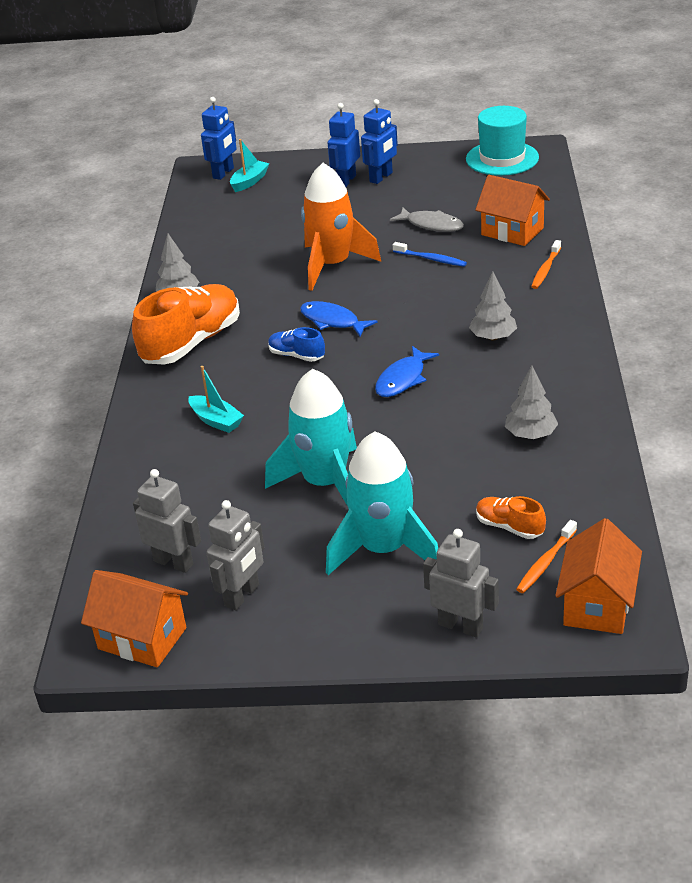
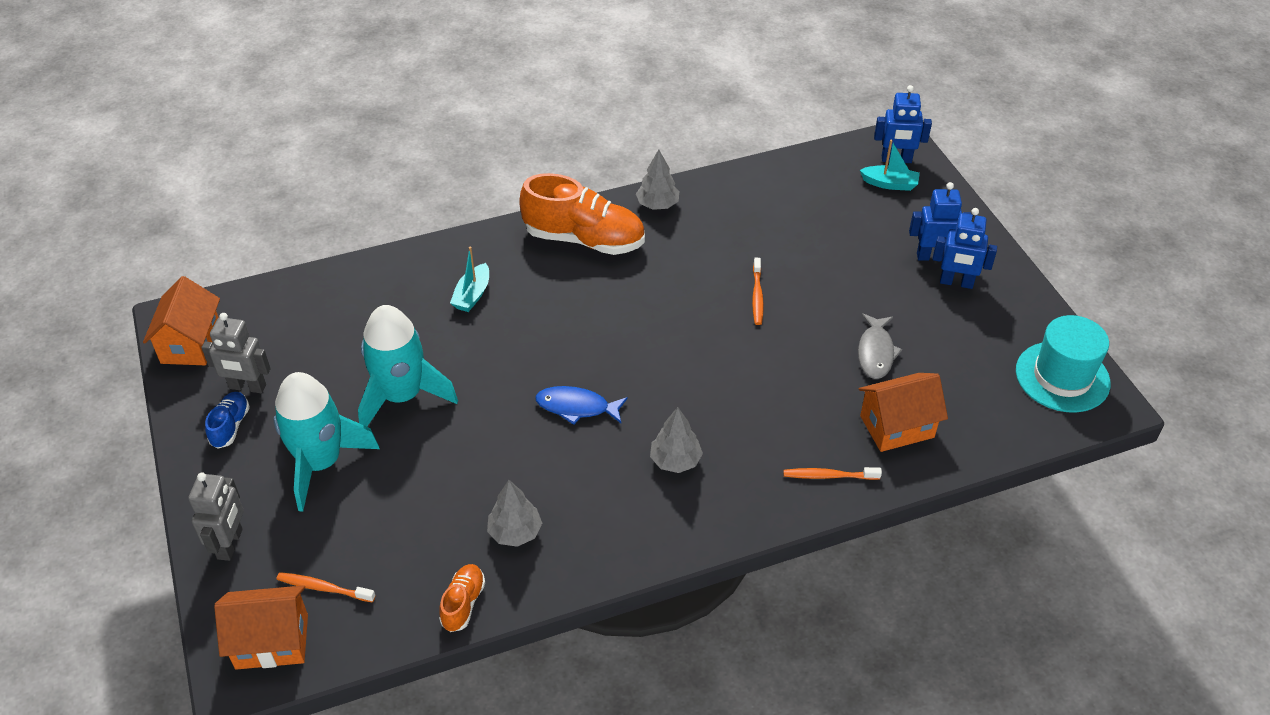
camera: 65 degrees right, 10 degrees up
(173, 562) = (280, 332): grey robot -> none
(296, 355) = (589, 317): blue shoe -> blue shoe (230, 426)
(332, 265) = (757, 296): orange rocket -> orange toothbrush
(332, 321) = (657, 326): blue fish -> none
(431, 259) = (805, 370): blue toothbrush -> none
(509, 527) = (369, 548): orange shoe -> orange shoe (463, 603)
(512, 231) = (897, 427): orange house -> orange house turned 60 degrees clockwise

